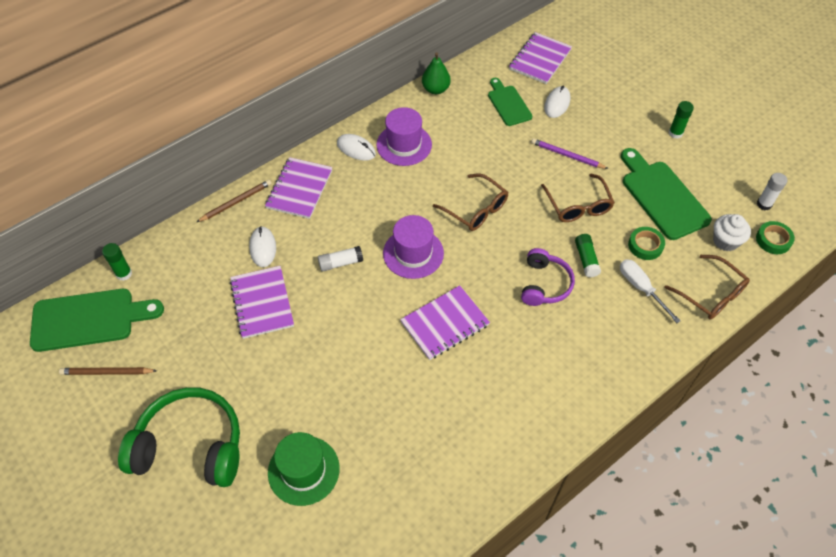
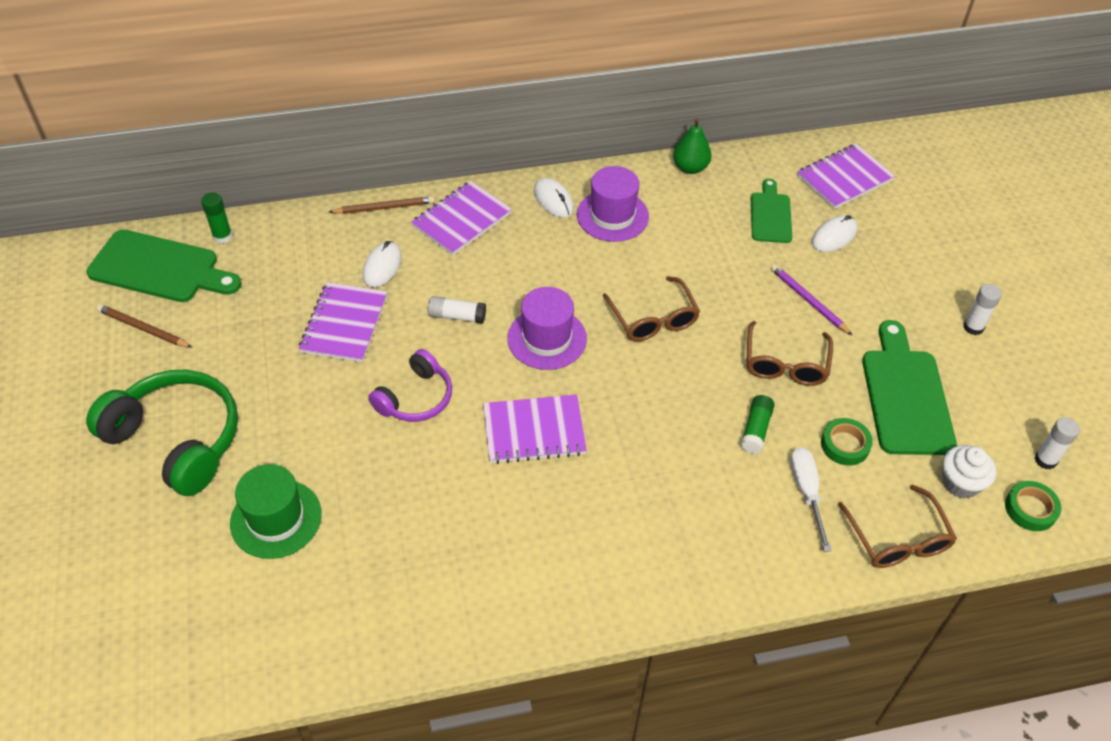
camera: 25 degrees right, 5 degrees down
(544, 284) = (684, 437): purple headphones -> purple headphones (416, 398)
(675, 133) = (973, 327): green glue stick -> white glue stick

